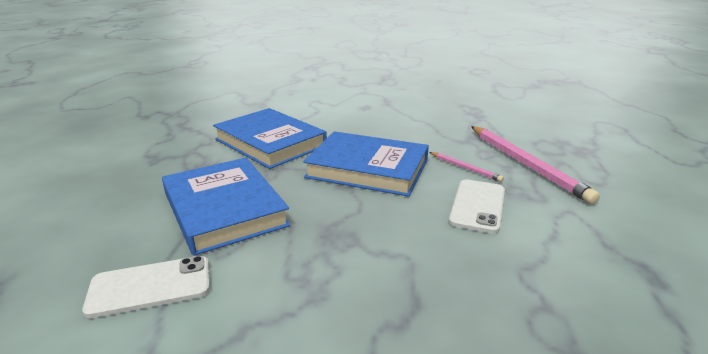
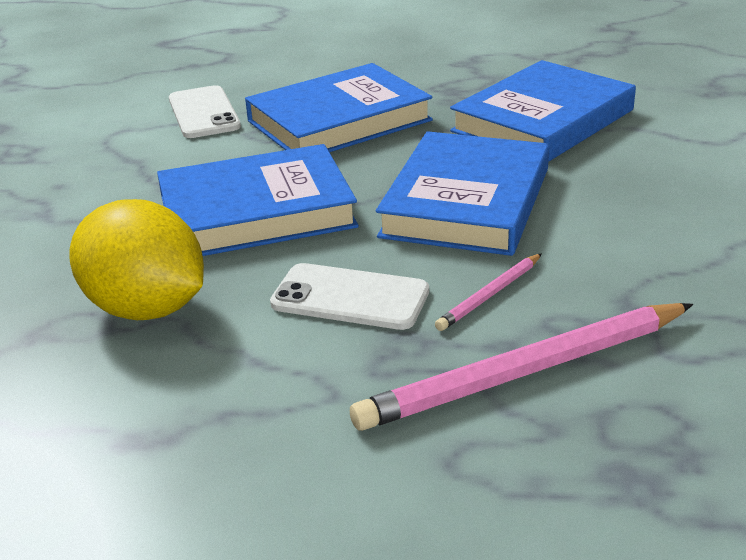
camera: 90 degrees right, 5 degrees up
(369, 244) = (256, 212): none -> blue book
(515, 289) = (147, 309): none -> yellow lemon

